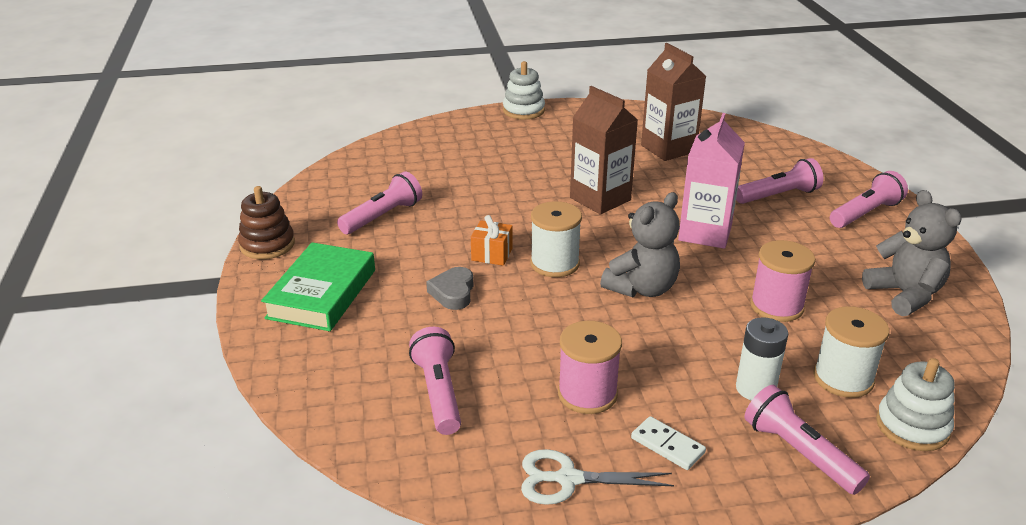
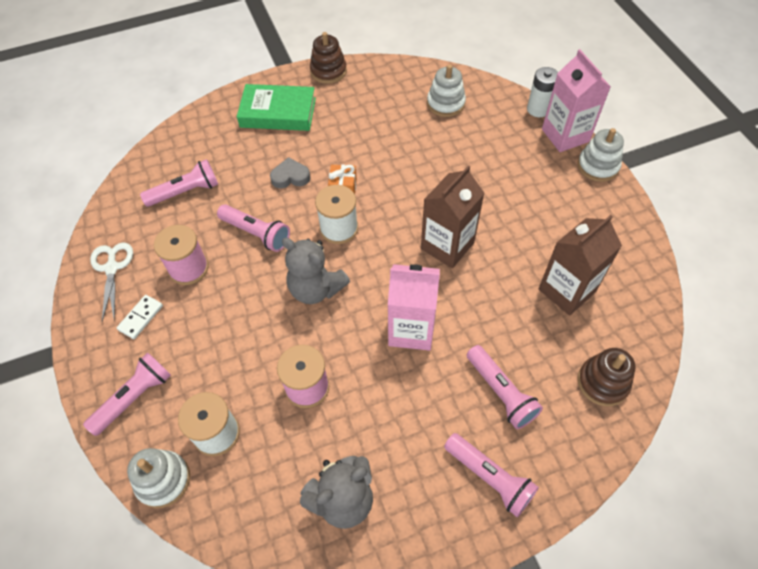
camera: 80 degrees right, 25 degrees up
(382, 216) = (379, 117): pink flashlight -> pink flashlight (256, 233)
(387, 172) = (445, 103): none -> white stacking toy
(475, 118) = (565, 135): none -> pink carton
(755, 389) = (200, 370): white battery -> white battery (538, 109)
(766, 149) = (602, 382): none -> brown stacking toy

